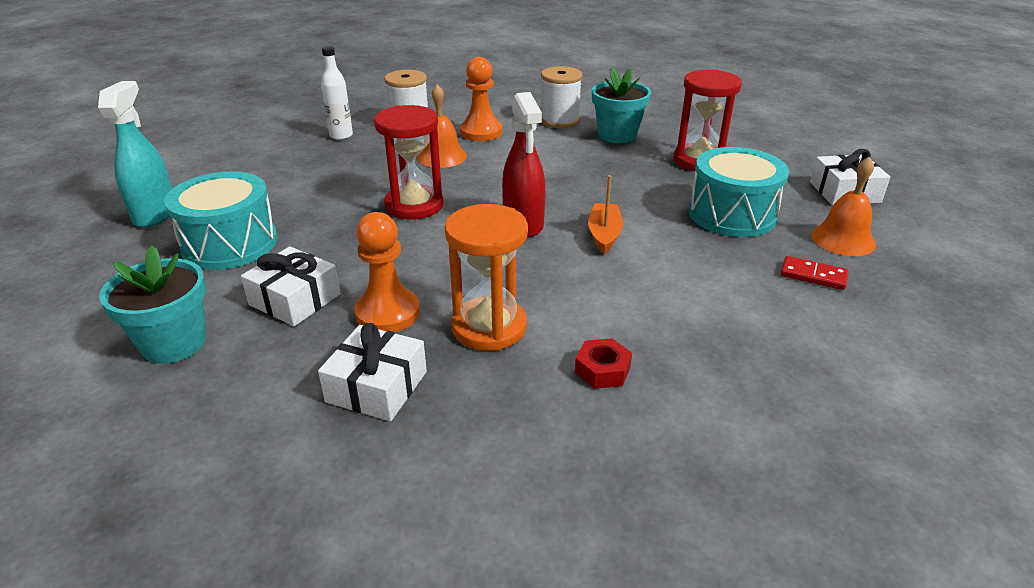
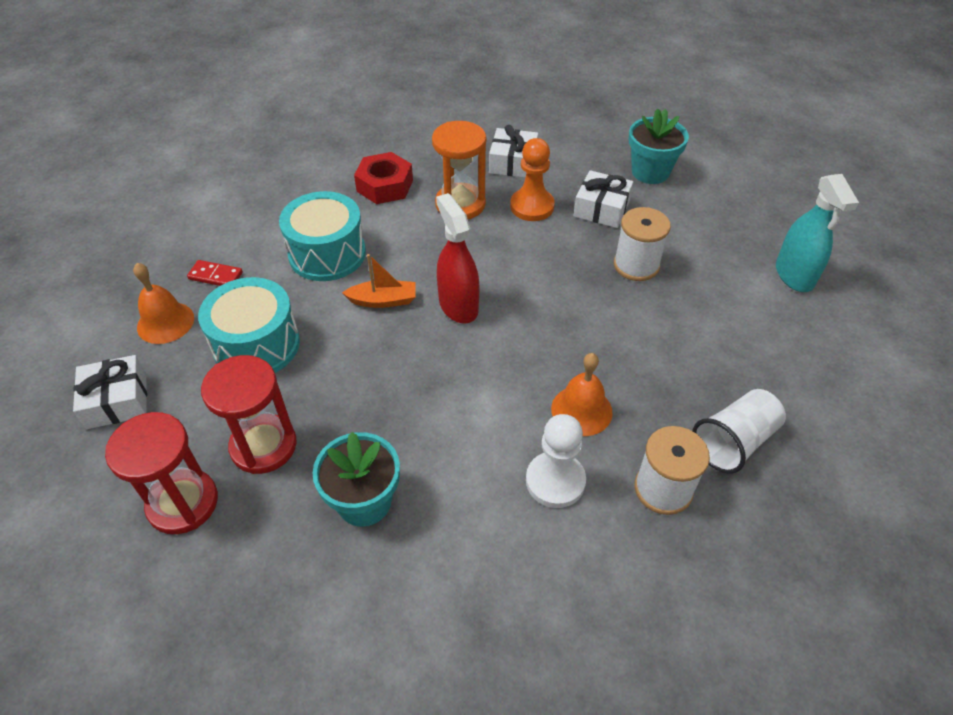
camera: 170 degrees right, 15 degrees up
(230, 244) = (694, 250): turquoise drum -> turquoise drum (327, 254)
(341, 136) = (734, 442): white bottle -> white cup
(414, 205) = (569, 317): red hourglass -> red hourglass (183, 503)
(481, 132) = (555, 481): orange pawn -> white pawn
(559, 120) = (450, 537): white spool -> white spool (636, 265)
(602, 370) = (384, 186): red nut -> red nut, size x1.69
(604, 235) = (383, 300): orange boat -> orange boat turned 90 degrees counterclockwise

